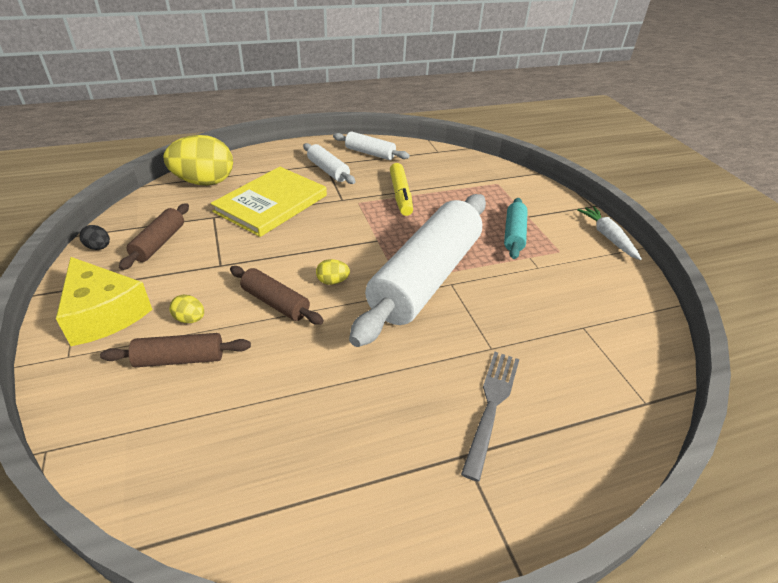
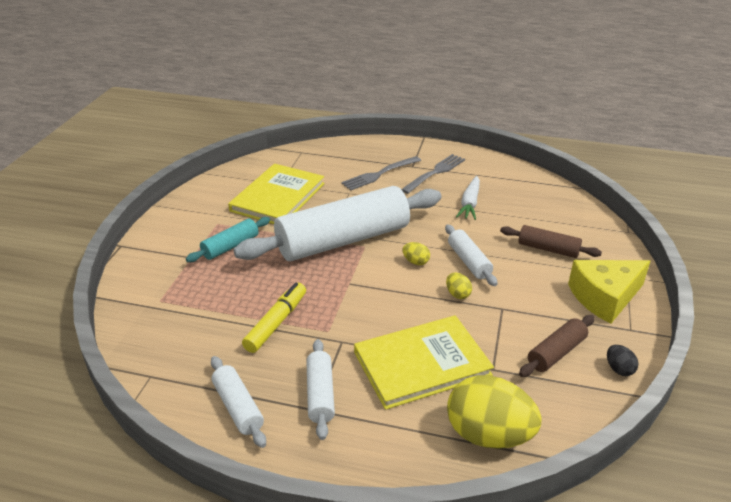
camera: 145 degrees left, 5 degrees down
(104, 314) = (604, 297): yellow cheese -> yellow cheese turned 105 degrees counterclockwise
(190, 319) = (537, 271): yellow egg -> yellow egg (457, 294)
(275, 303) = (469, 261): brown rolling pin -> white rolling pin
(415, 454) = (435, 173): none -> grey fork
(555, 304) = (278, 197): none -> yellow book
(607, 237) = (163, 219): white carrot -> white carrot (470, 203)

